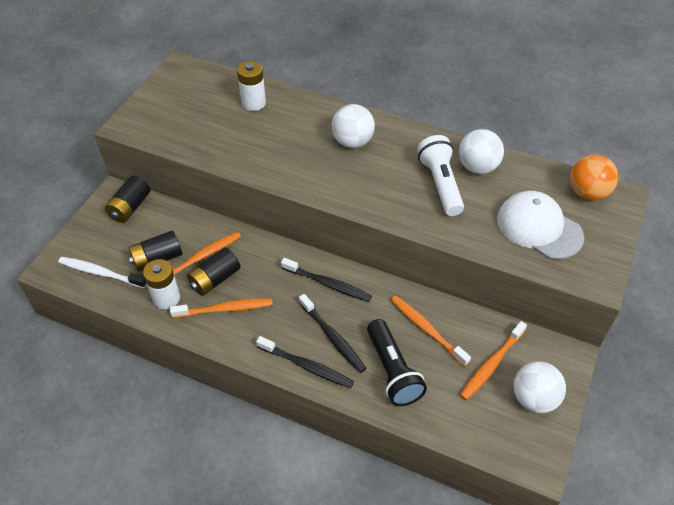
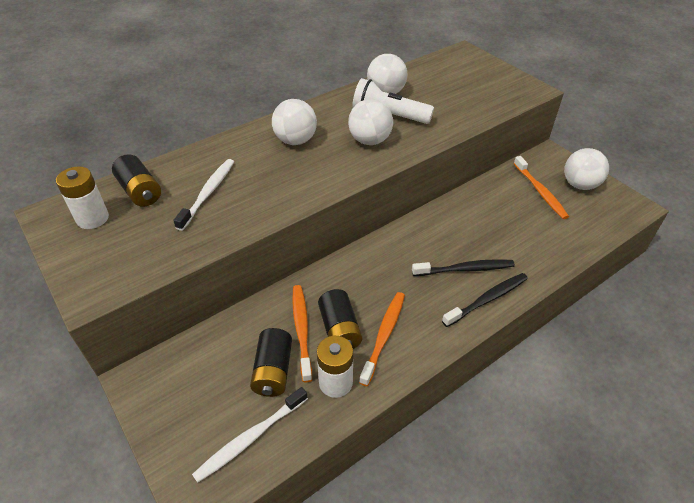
camera: 60 degrees left, 5 degrees down
(130, 207) = (173, 371): black battery -> black battery (140, 191)
(252, 126) = (208, 193): none -> white toothbrush
(253, 103) = (175, 181): white battery -> white battery (92, 218)
(328, 284) = (403, 249): black toothbrush -> none
(391, 187) = (370, 141): none -> white ball
(392, 371) = (520, 246): black flashlight -> none
(427, 329) = (489, 210): orange toothbrush -> none
(539, 228) = (469, 92): white cap -> none
(587, 193) = (451, 61): orange ball -> none

